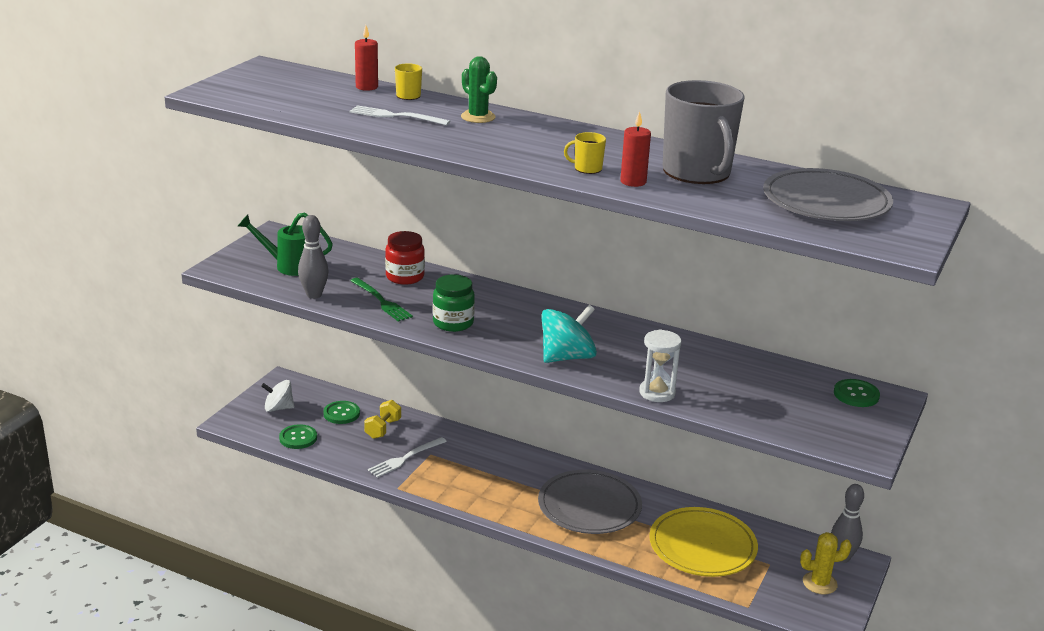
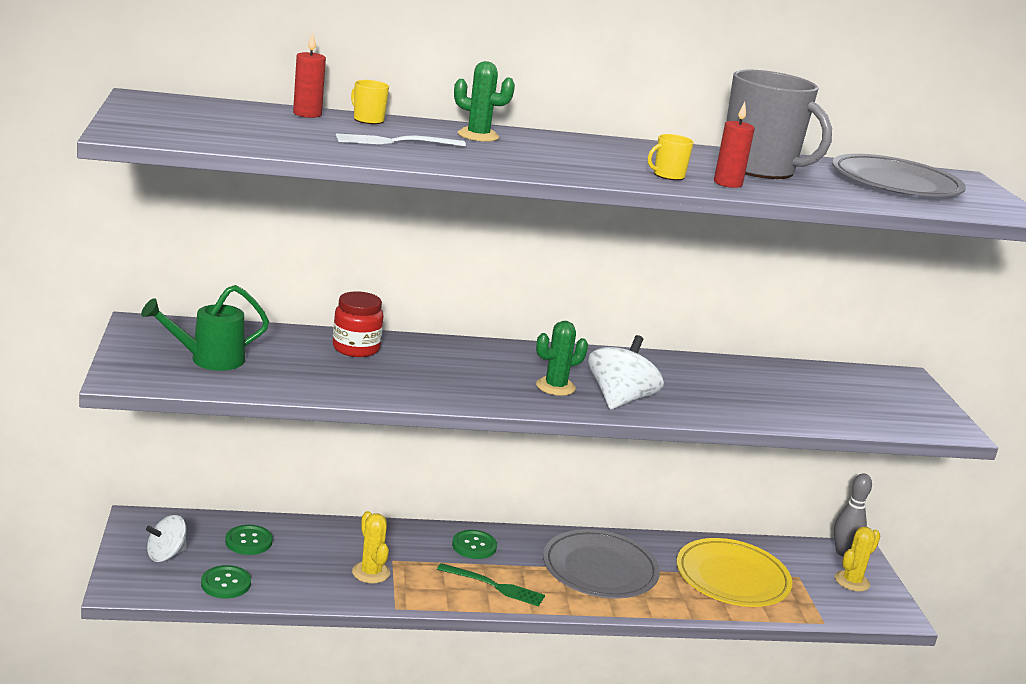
camera: 35 degrees left, 5 degrees down
(314, 295) = (281, 387): grey bowling pin -> none
(381, 301) = (365, 380): green fork -> green fork (494, 586)
(383, 429) = (313, 546): yellow dumbbell -> none
(405, 458) = (371, 572): white fork -> yellow cactus
(453, 323) = (469, 388): green jar -> none
(525, 336) = (555, 387): none -> green cactus
(567, 357) = (620, 399): turquoise spinning top -> white spinning top
(657, 393) = (739, 416): white hourglass -> none
(856, 394) = (881, 381): green button -> green button (474, 546)

